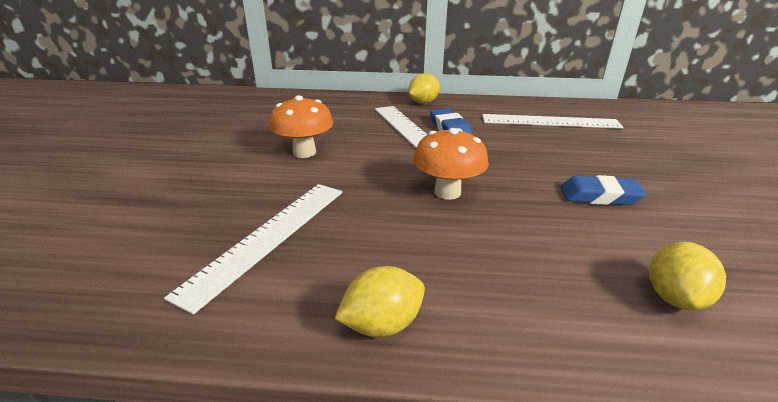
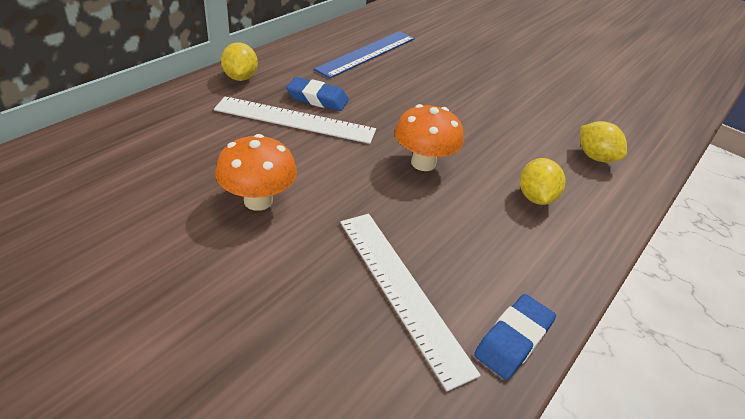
camera: 60 degrees left, 10 degrees up
(382, 324) = (552, 276): yellow lemon -> yellow lemon (535, 197)
(550, 121) = (367, 53): white ruler -> blue ruler
(599, 196) = (488, 110): blue eraser -> blue eraser (513, 340)

